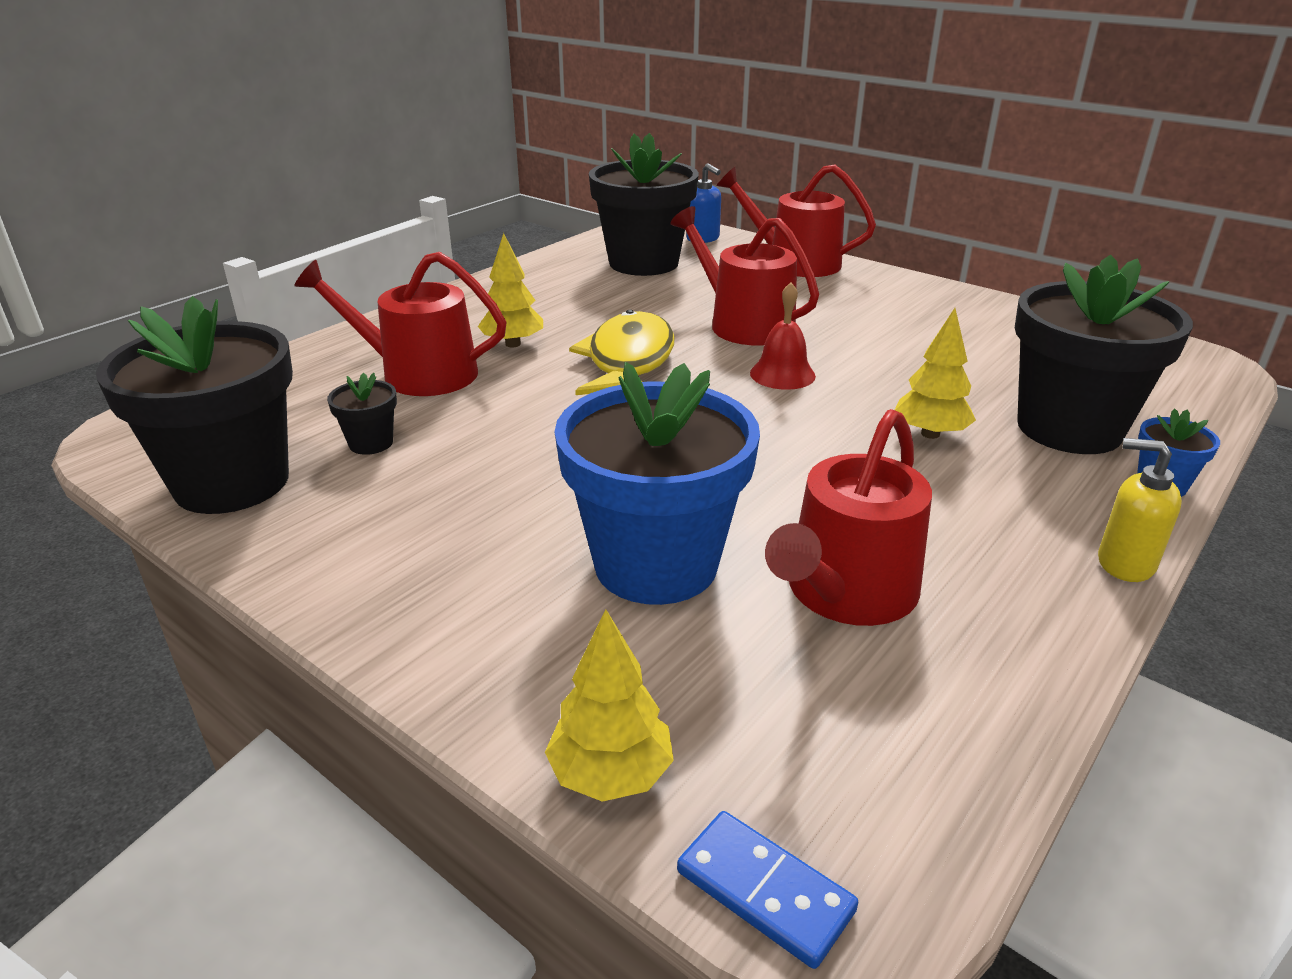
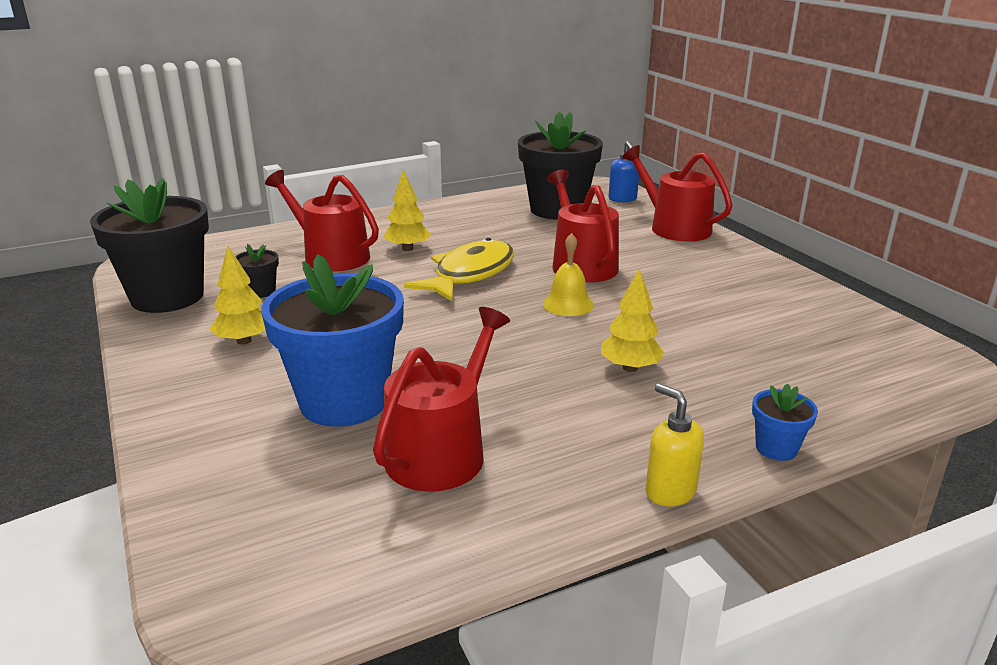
camera: 25 degrees right, 5 degrees down
(610, 774) = (190, 504): yellow tree -> yellow tree (244, 341)
(765, 890) = (202, 590): blue domino -> none
(782, 374) = (568, 304): red bell -> yellow bell
(845, 592) = (442, 451): red watering can -> red watering can turned 150 degrees clockwise
(1069, 428) = (750, 390): black flower pot -> none

